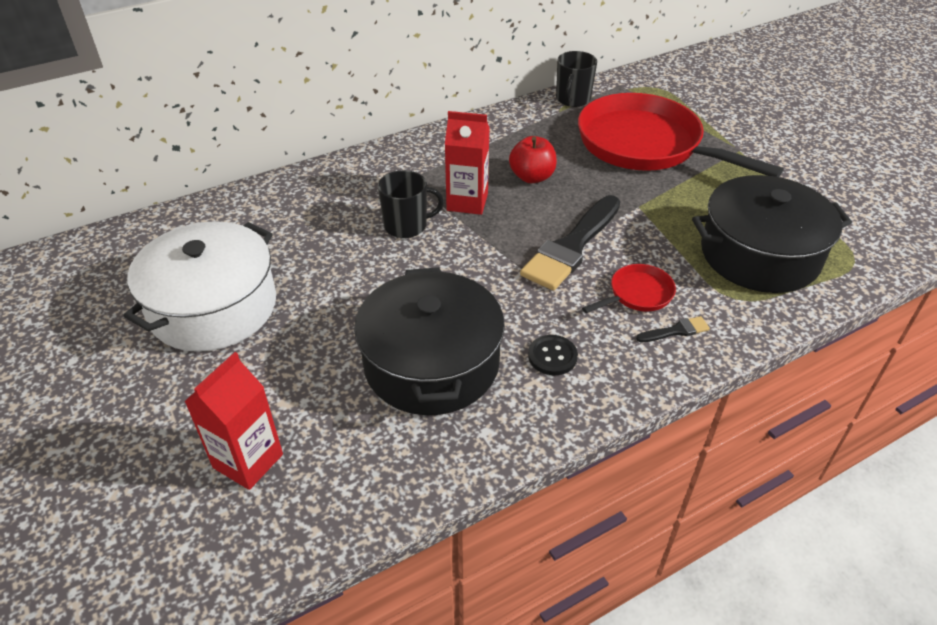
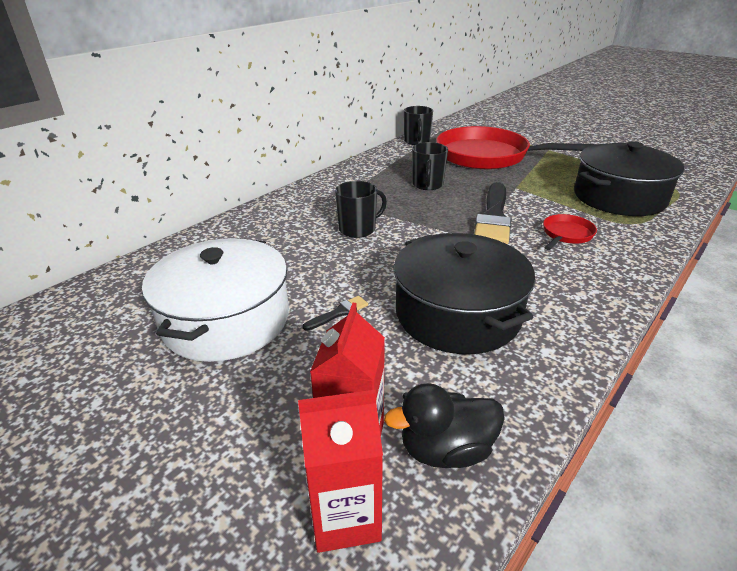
camera: 20 degrees left, 10 degrees down
(317, 497) = (446, 450): none -> black duck
(467, 202) = (393, 206): red carton -> red carton (345, 517)
(532, 177) = (427, 185): red apple -> black mug
(552, 356) = (546, 286): black button -> none
(676, 331) = (614, 250): black brush -> black brush (339, 313)

